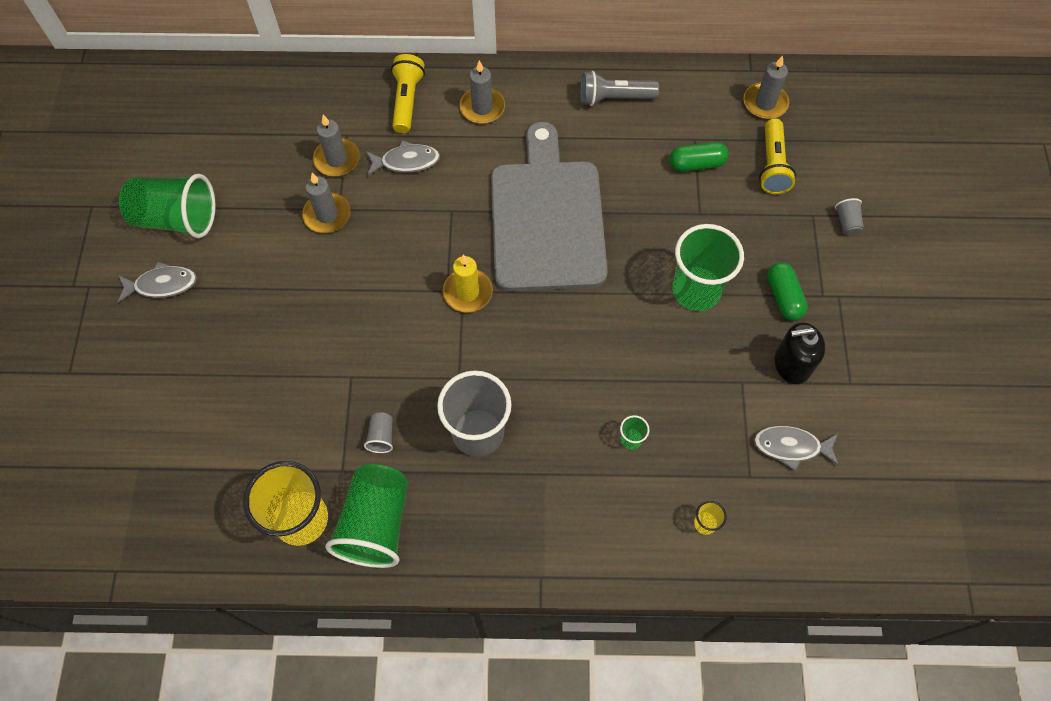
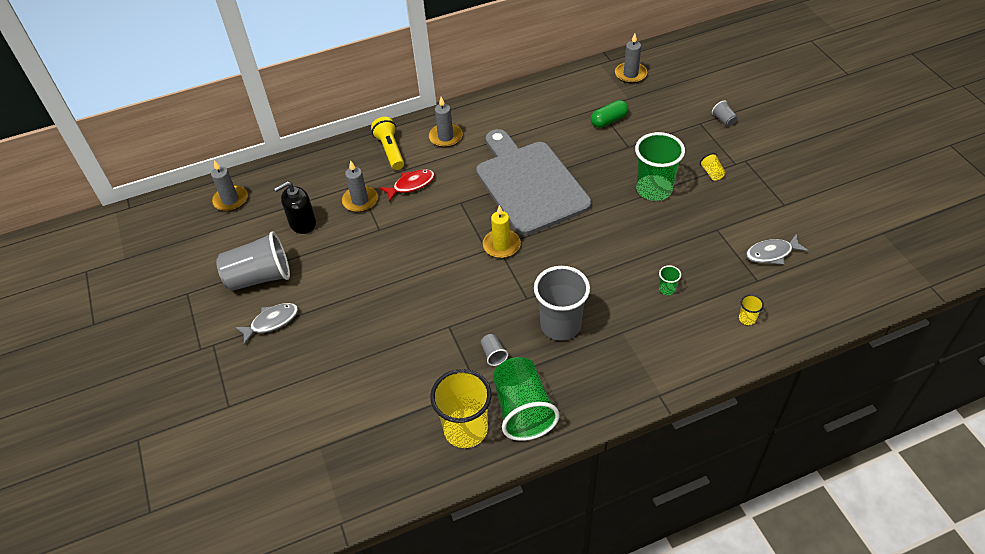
camera: 20 degrees left, 15 degrees down
(177, 218) = (259, 277): green cup -> grey cup
(327, 215) = (372, 235): grey candle -> grey candle (230, 200)
(406, 161) = (411, 185): grey fish -> red fish
(614, 98) = (532, 103): grey flashlight -> none
(772, 165) = (657, 105): yellow flashlight -> none
(783, 297) = (711, 173): green capsule -> yellow cup
(792, 364) = (741, 208): black soap dispenser -> black soap dispenser (302, 223)

